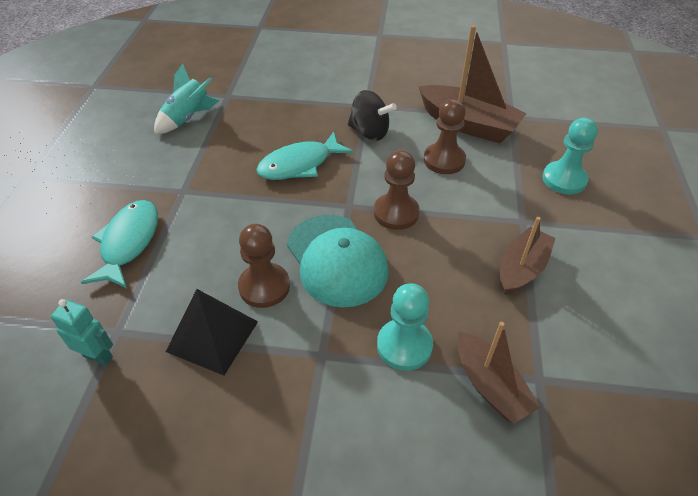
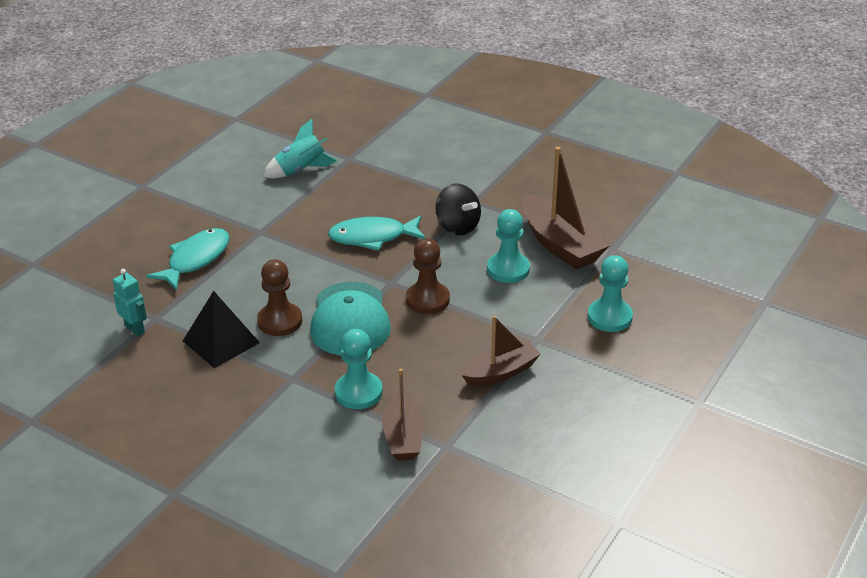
camera: 25 degrees right, 10 degrees down
(444, 160) = (508, 269): brown pawn -> turquoise pawn

